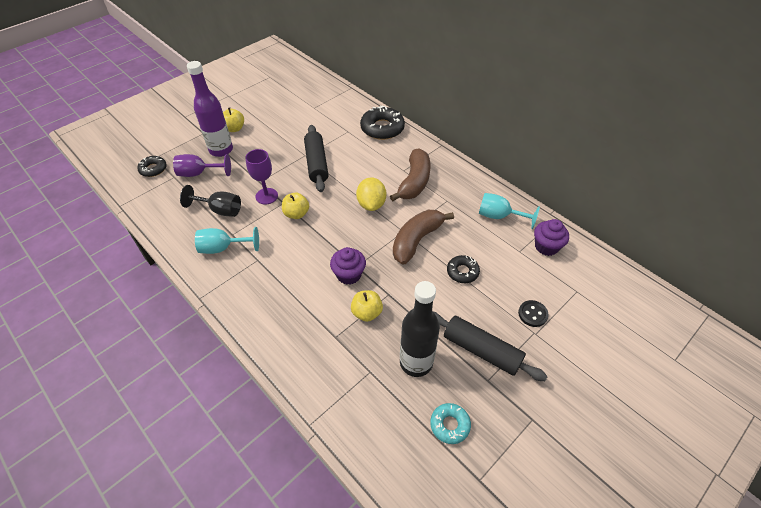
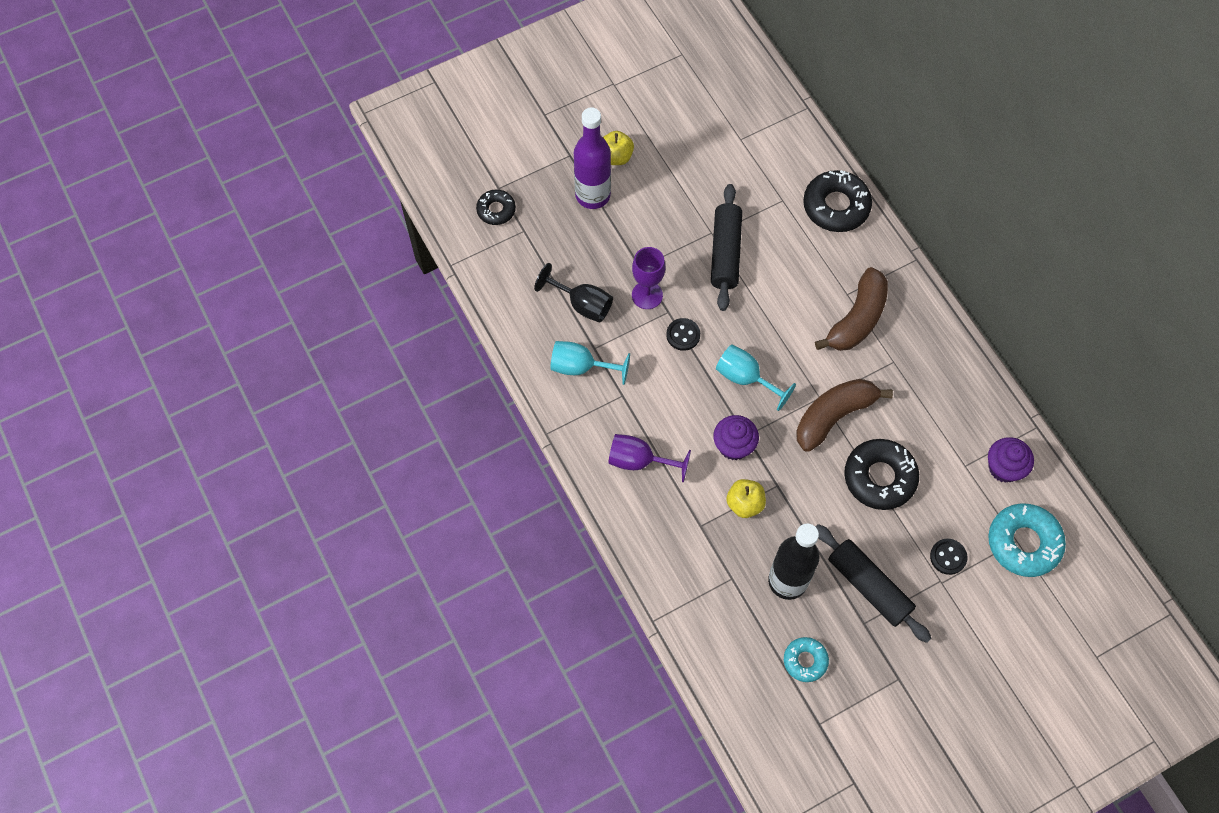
camera: 15 degrees right, 15 degrees up
(199, 173) = (558, 233): purple goblet -> purple goblet (639, 461)
(296, 214) = (683, 335): yellow apple -> black button
(371, 204) = (787, 343): yellow lemon -> none
(462, 272) = (879, 477): black donut -> black donut, size x1.73
(499, 216) = (958, 405): turquoise goblet -> turquoise goblet (745, 378)
(582, 291) = (1023, 543): none -> turquoise donut

